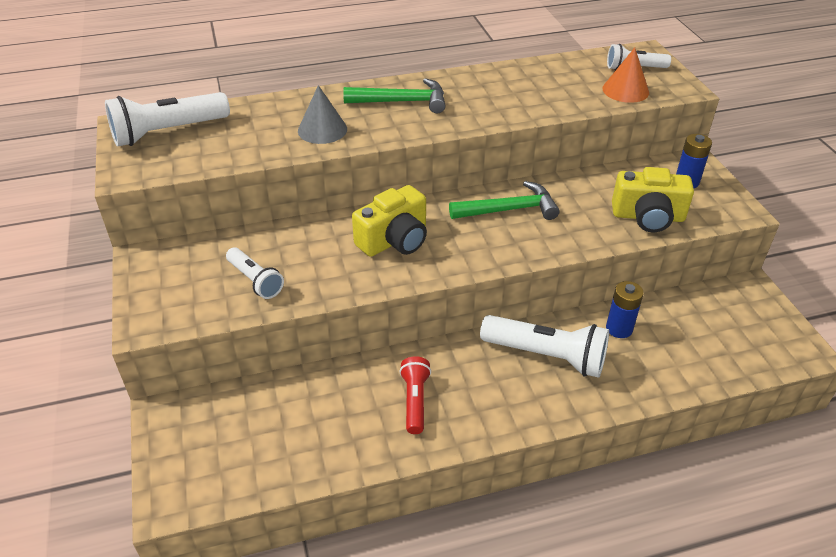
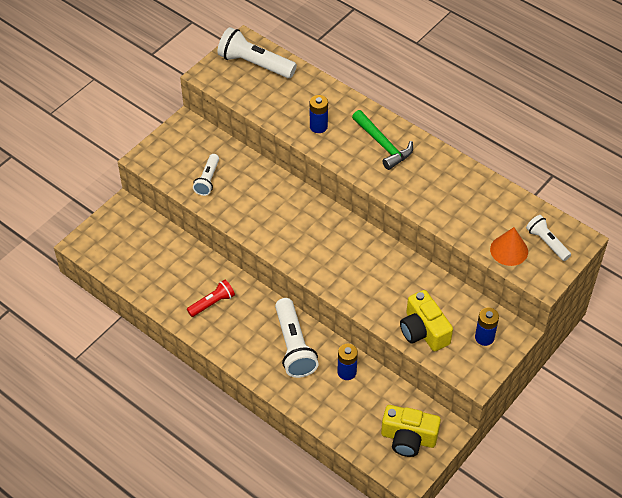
camera: 55 degrees right, 10 degrees up
(322, 130) = (318, 126): grey cone -> blue battery
(394, 240) = (290, 219): yellow camera -> yellow camera (408, 438)
(509, 210) = (367, 257): green hammer -> none

